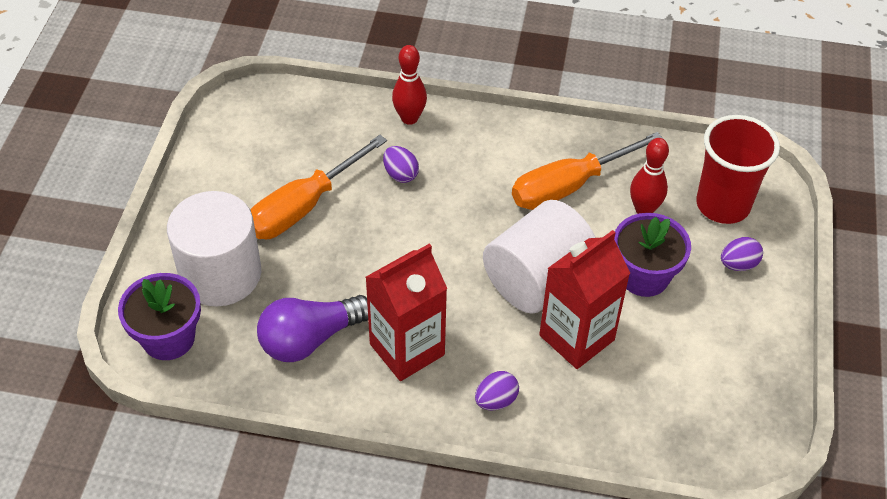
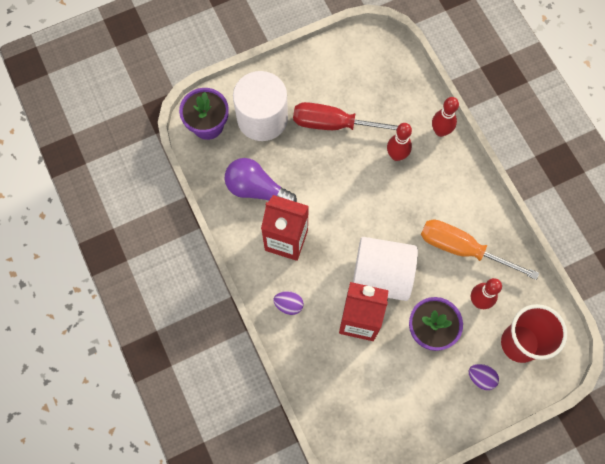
camera: 55 degrees right, 20 degrees up
(303, 207) = (335, 124): orange screwdriver -> red screwdriver
(400, 174) = (396, 155): purple egg -> red bowling pin

